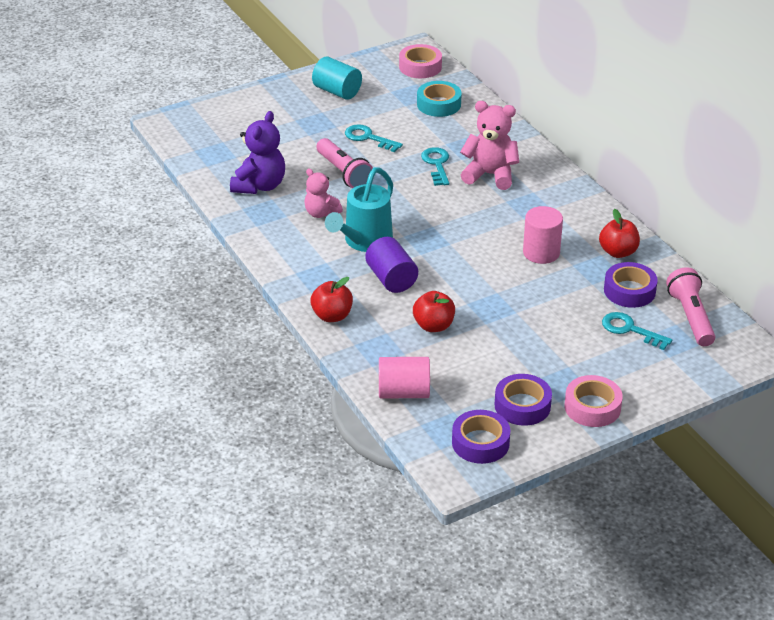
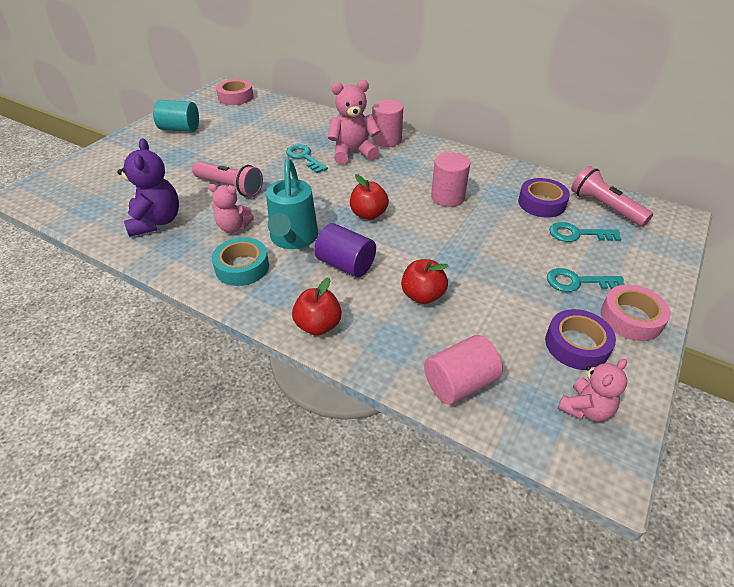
camera: 30 degrees left, 5 degrees up
(368, 138) = (231, 154): turquoise key -> turquoise key (577, 282)
(439, 104) = (270, 117): turquoise tape -> turquoise tape (242, 267)
(480, 443) = (585, 408): purple tape -> pink teddy bear
(539, 172) = (387, 140): none -> pink cylinder
(618, 252) = (501, 177): red apple -> red apple (368, 214)

